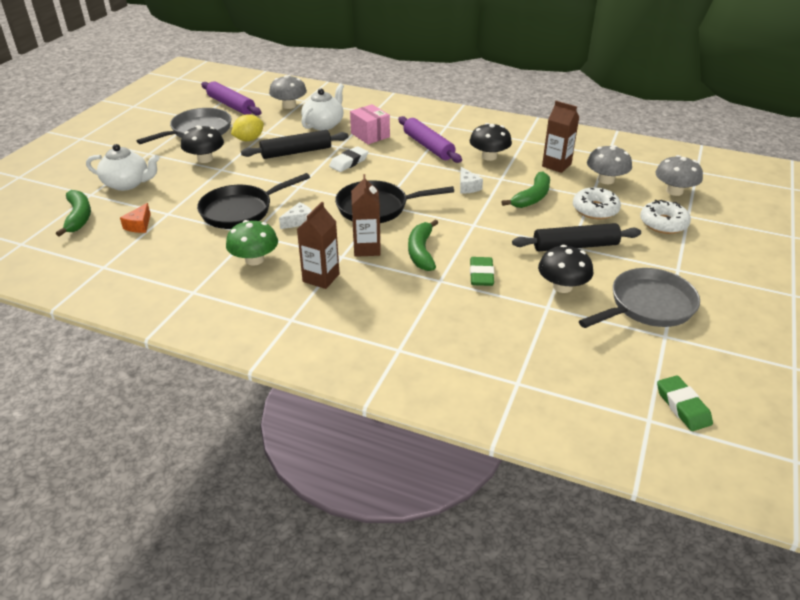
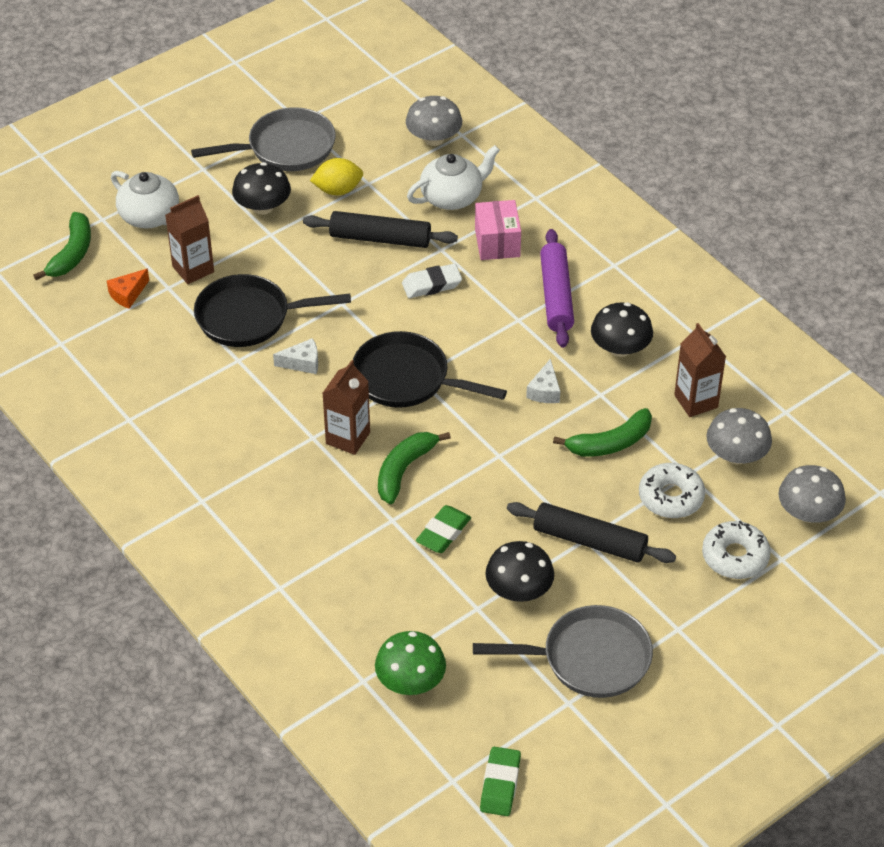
camera: 30 degrees right, 10 degrees up
(231, 105) = (358, 109): purple rolling pin -> none
(254, 259) = (217, 401): green mushroom -> green mushroom (410, 681)
(321, 278) = (269, 458): brown carton -> brown carton (193, 269)

